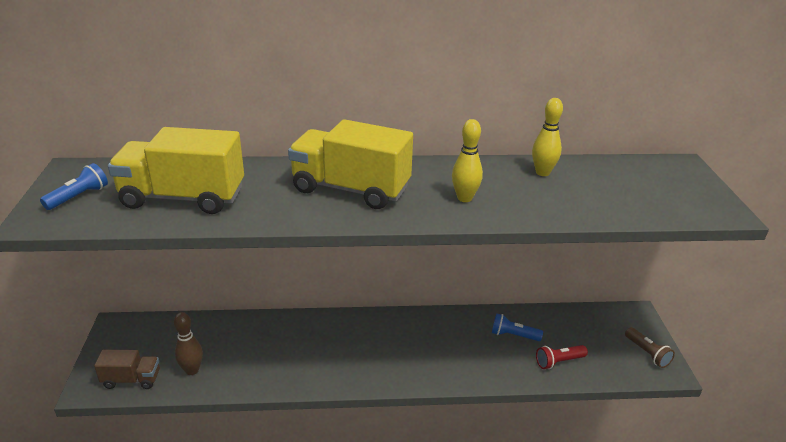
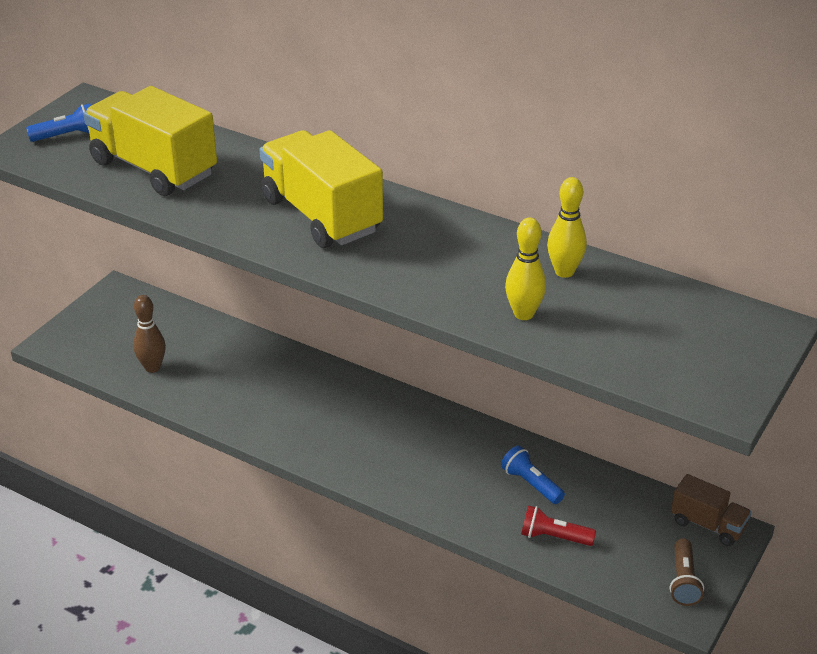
camera: 35 degrees right, 5 degrees up
(131, 379) = (92, 352): brown truck -> brown truck (708, 525)
(464, 198) = (429, 269): yellow bowling pin -> yellow bowling pin (523, 314)

